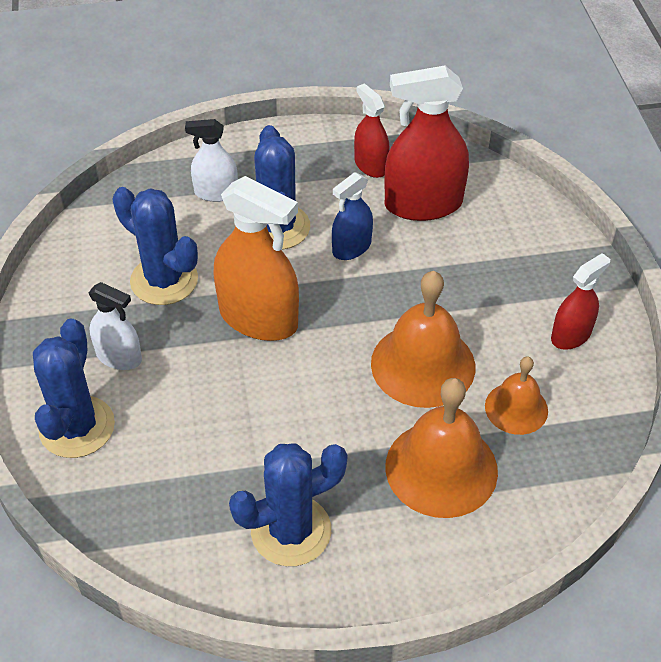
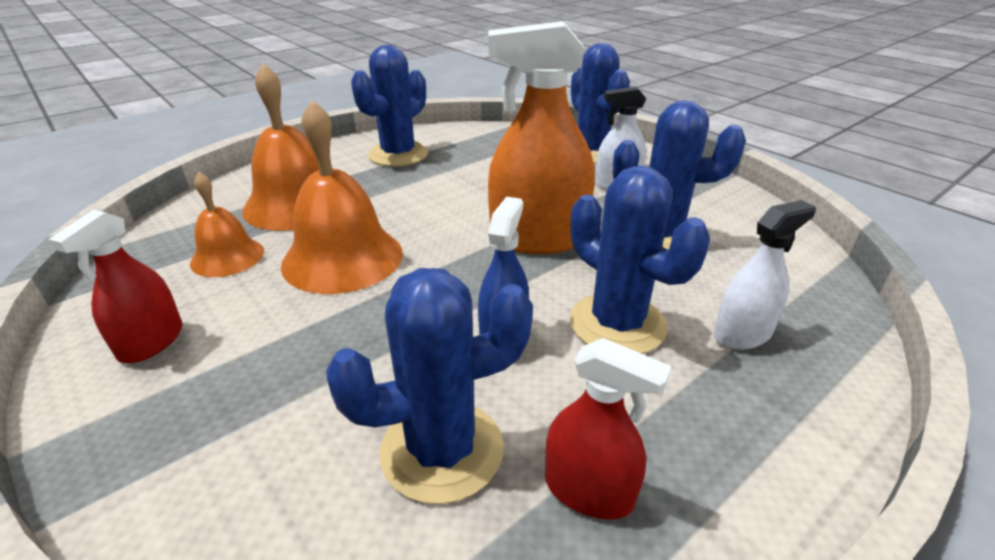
camera: 150 degrees right, 15 degrees down
(423, 204) = (442, 450): red spray bottle -> blue cactus

